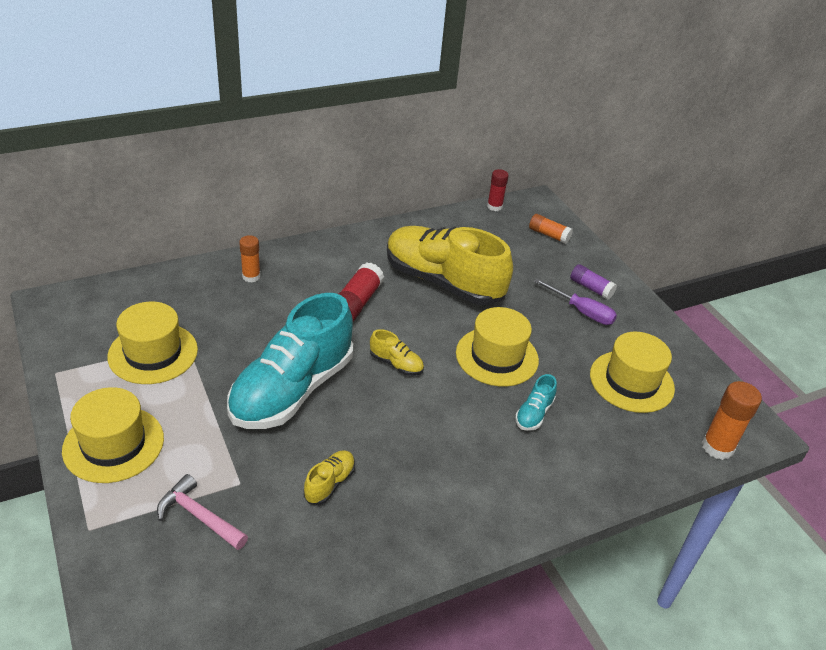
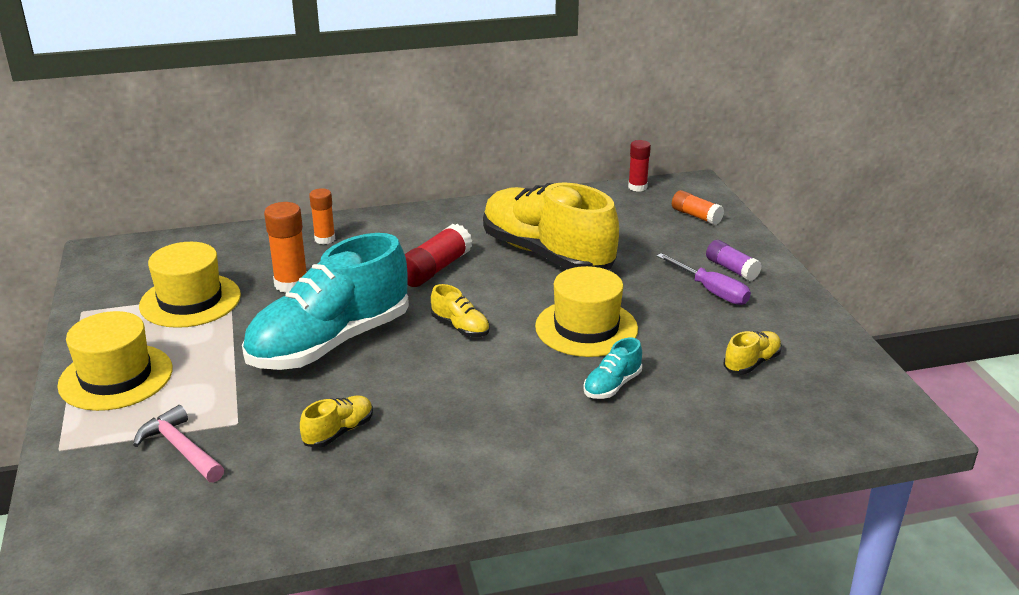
camera: 15 degrees right, 10 degrees down
(631, 381) = (751, 363): yellow hat -> yellow shoe
(717, 447) = (845, 437): orange glue stick -> orange glue stick (291, 284)

